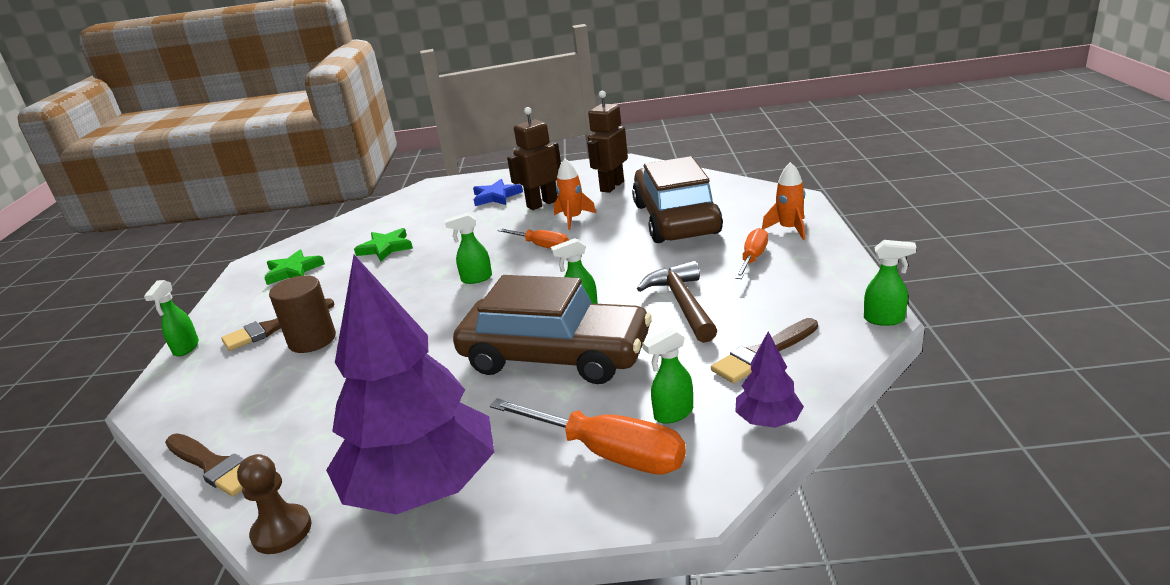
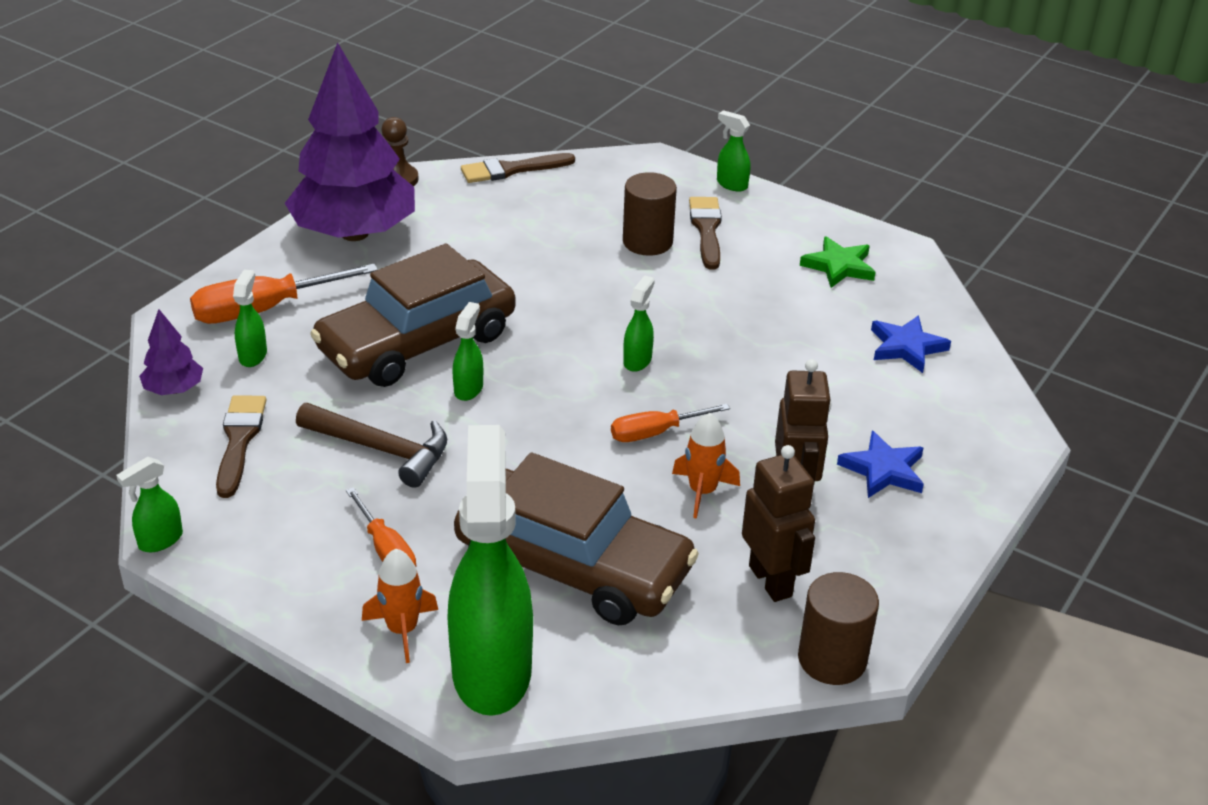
camera: 120 degrees right, 10 degrees up
(374, 226) = (906, 347): none -> blue star
(386, 248) = (819, 335): green star -> none
(638, 164) = (832, 659): none -> brown cylinder
(769, 204) = (492, 670): none -> green spray bottle

